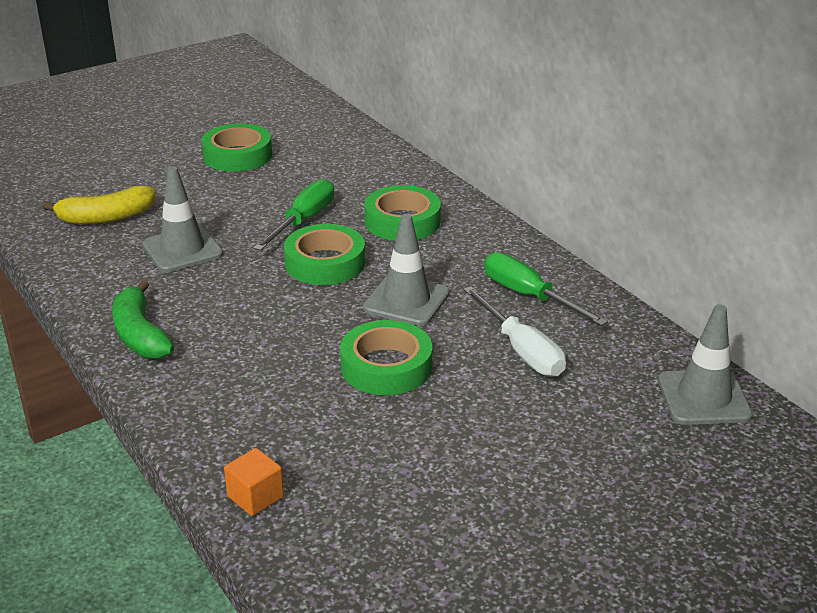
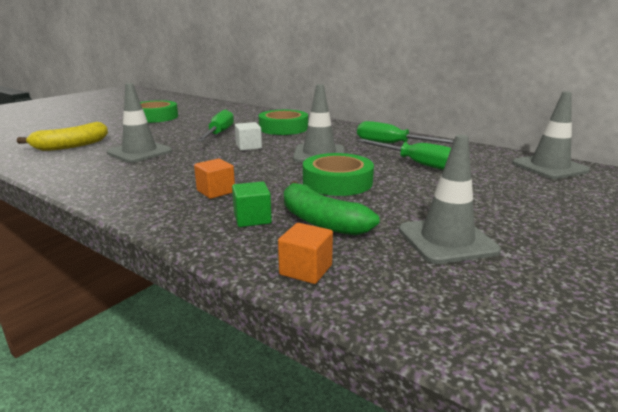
camera: 20 degrees left, 10 degrees down
(140, 335) = (128, 193): green banana -> green banana (321, 221)
(234, 353) = (216, 191): none -> orange cube
(248, 411) = (252, 219): none -> green cube
(325, 263) = (248, 147): green tape -> white cube
(427, 494) = (447, 240): none -> grey traffic cone
(521, 350) = (417, 164): white screwdriver -> green screwdriver

